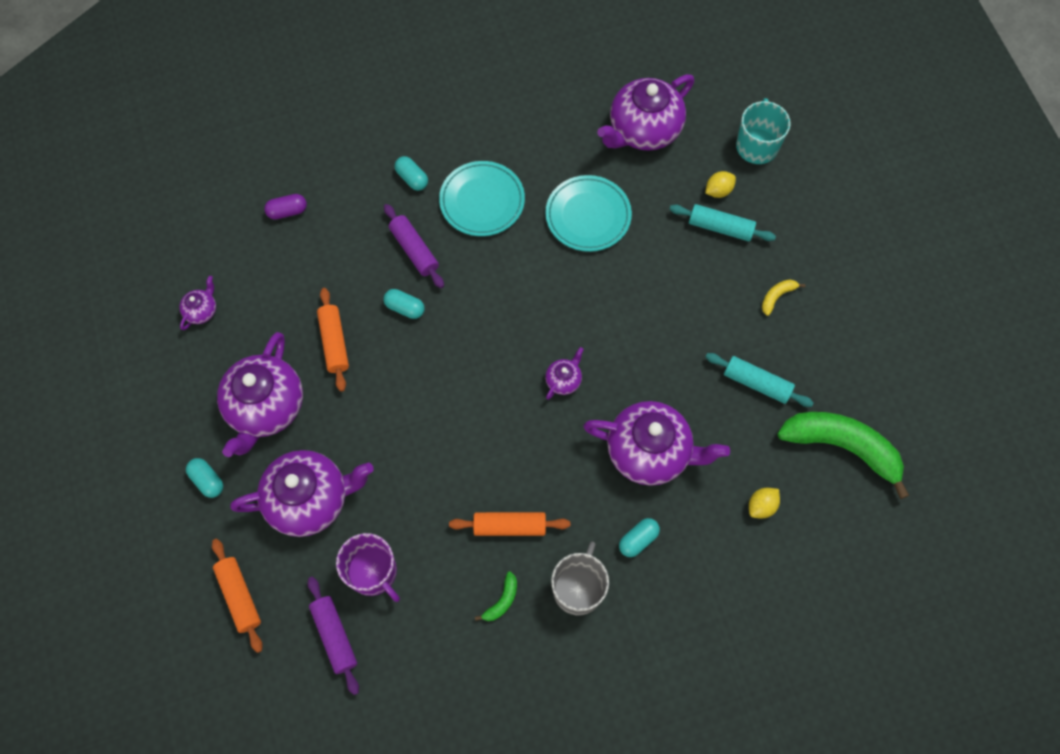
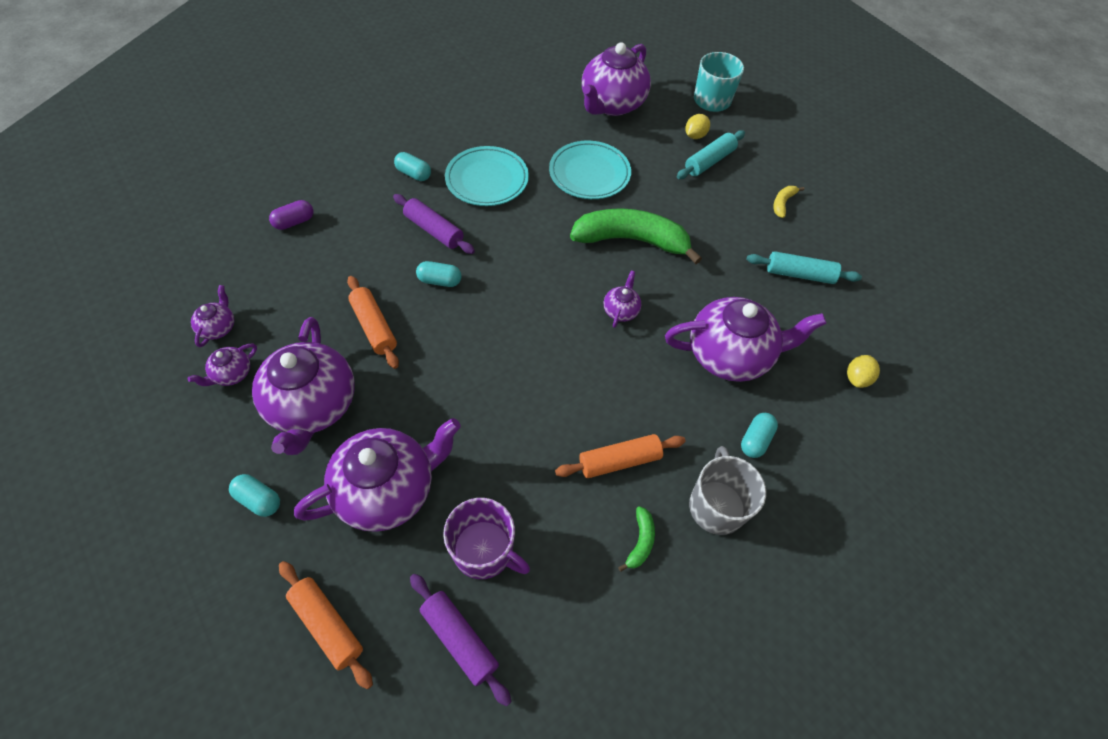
camera: 20 degrees left, 10 degrees down
(205, 360) = (232, 374): none -> purple teapot
(720, 227) = (709, 161): turquoise rolling pin -> turquoise rolling pin turned 45 degrees counterclockwise
(842, 447) = (900, 310): green banana -> green banana (631, 240)

